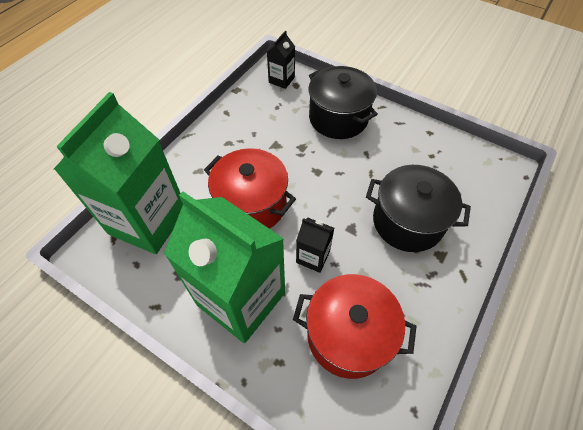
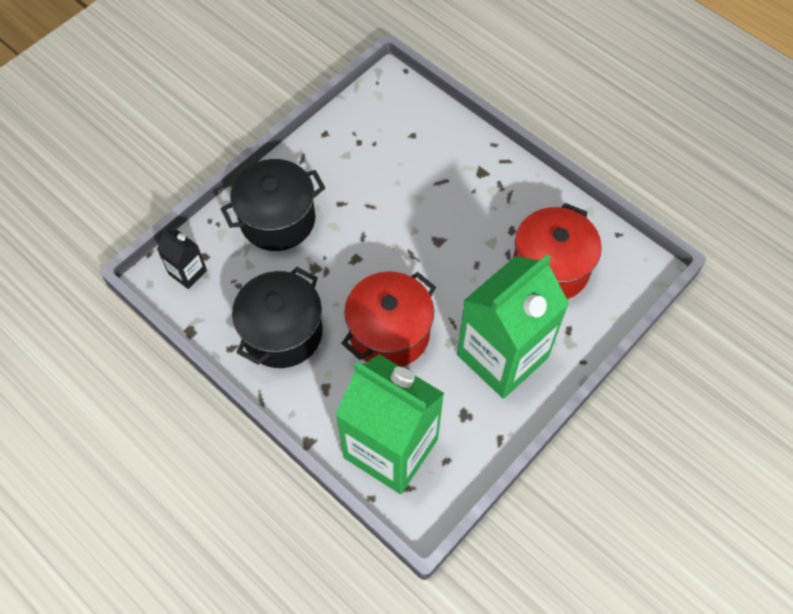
camera: 80 degrees left, 5 degrees up
(313, 257) = (465, 283): black carton -> none
(407, 222) = (439, 189): black pot -> black pot (282, 332)

